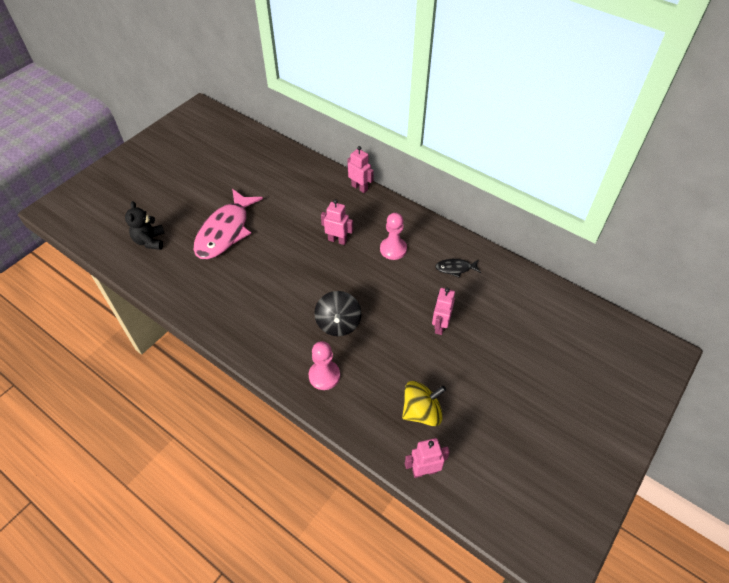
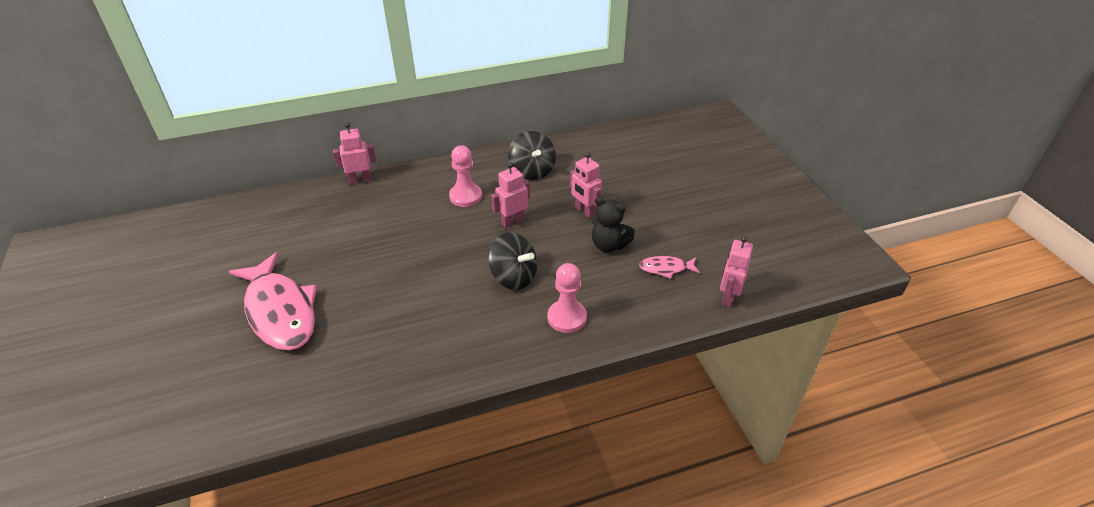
camera: 55 degrees left, 10 degrees down
(150, 241) = (197, 394): black teddy bear -> black teddy bear (609, 245)
(337, 240) = (408, 227): pink robot -> pink robot (512, 221)
(421, 412) = (666, 268): yellow spinning top -> pink fish
(455, 268) = (532, 171): black fish -> black spinning top

